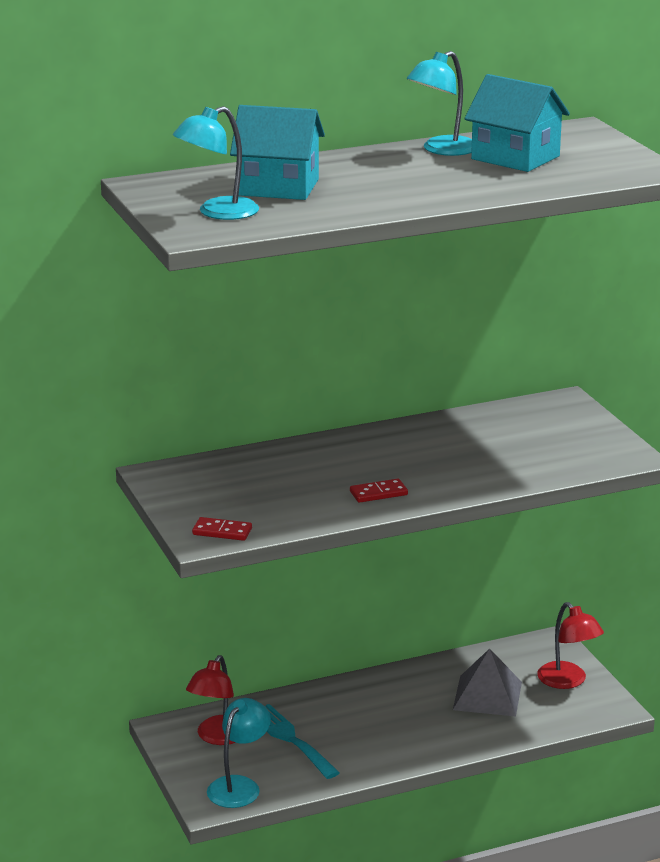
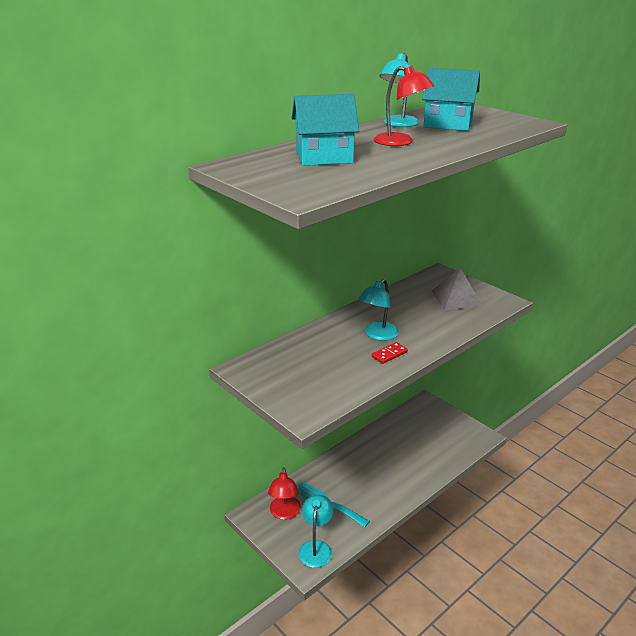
camera: 20 degrees left, 5 degrees up
(217, 212) = (302, 179): turquoise lamp -> turquoise lamp (377, 335)
(222, 532) = (313, 406): red domino -> none
(487, 695) = (416, 444): grey pyramid -> grey pyramid (456, 298)
(568, 681) = (450, 424): red lamp -> red lamp (400, 142)

